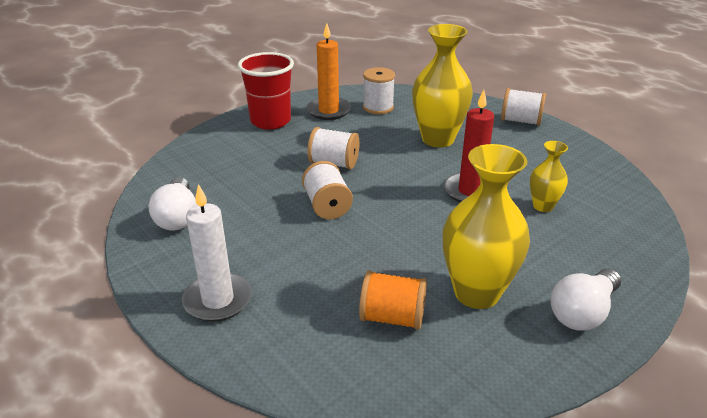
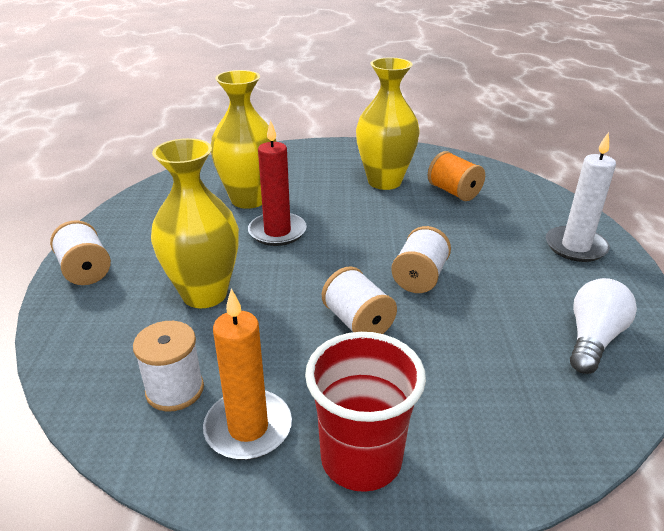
camera: 140 degrees left, 0 degrees up
(543, 206) = (249, 199): yellow vase -> yellow vase, size x1.90
(583, 312) = (341, 155): white light bulb -> none

